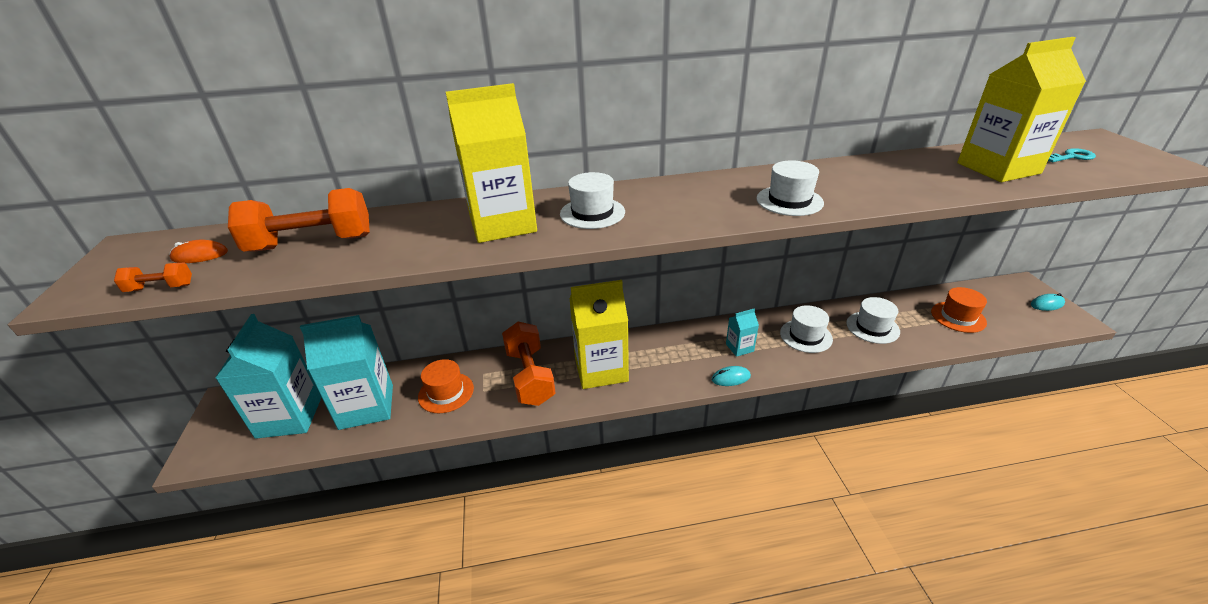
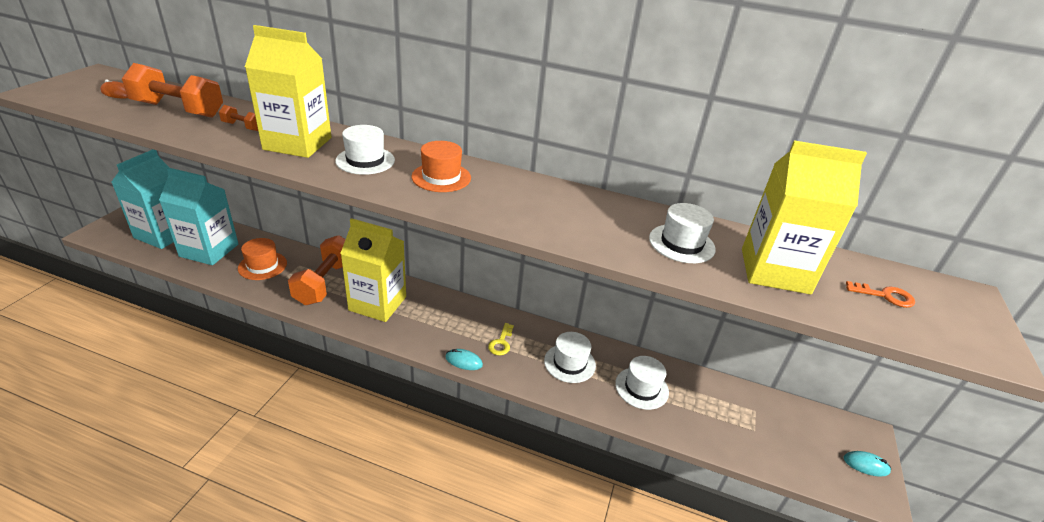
camera: 25 degrees right, 0 degrees up
(160, 288) = (74, 104): orange dumbbell -> orange dumbbell (242, 126)
(739, 347) = (501, 342): turquoise carton -> yellow key
(789, 201) = (522, 214): white hat -> white hat (681, 243)
(958, 317) = (743, 424): orange hat -> orange hat (441, 177)
(1072, 157) = (885, 296): turquoise key -> orange key

